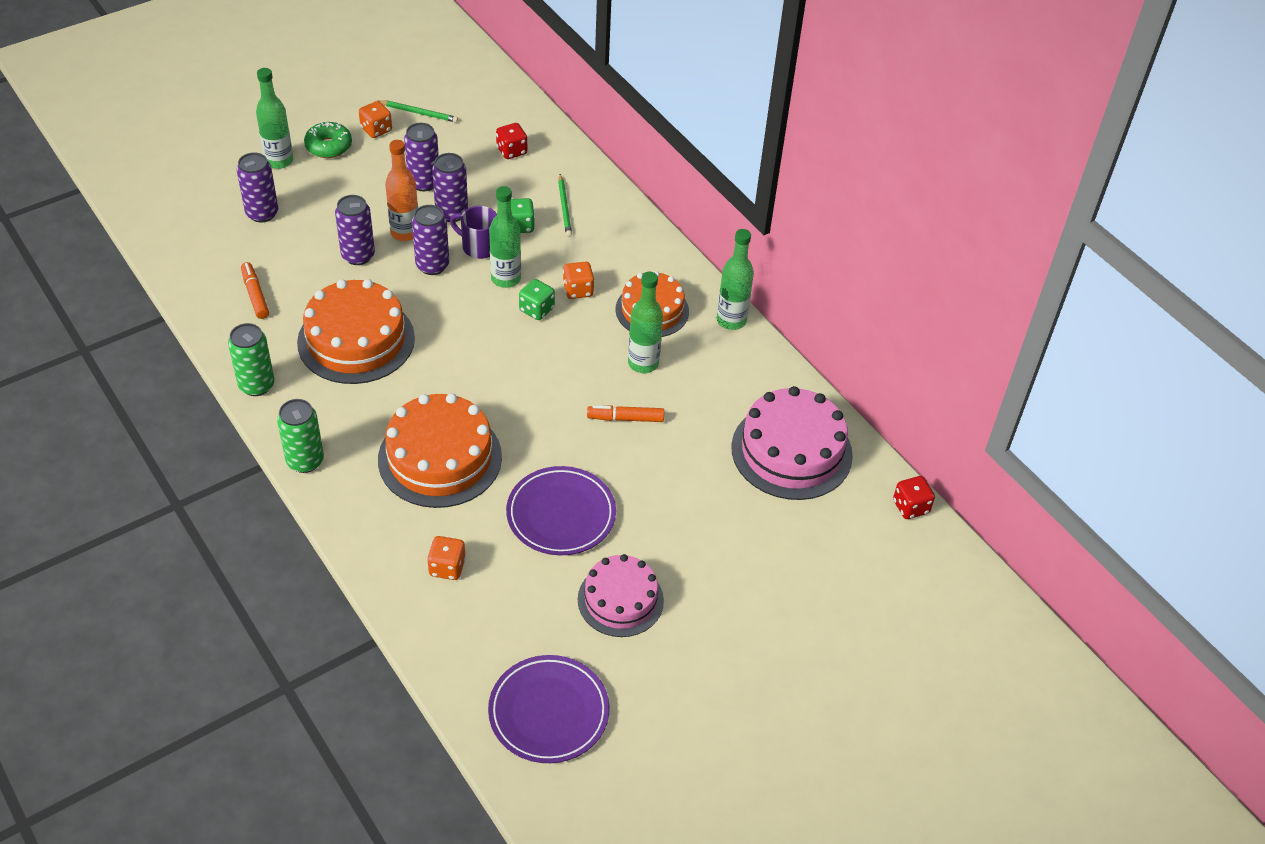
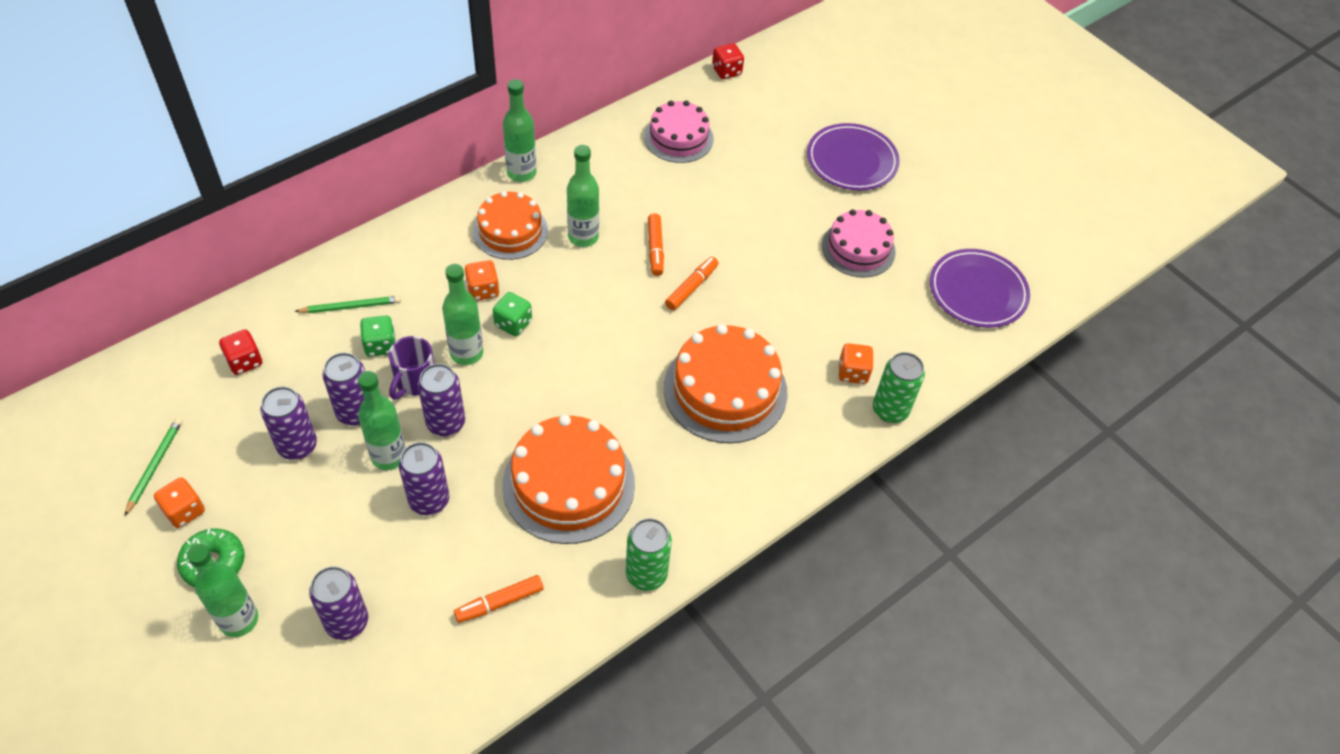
camera: 95 degrees left, 5 degrees up
(305, 461) = (747, 508): green can -> green can (890, 410)
(405, 232) = (389, 456): orange bottle -> green bottle
(561, 514) = (776, 292): purple plate -> purple plate (852, 161)
(572, 443) = (691, 287): none -> orange marker
(791, 451) = (678, 138): pink cake -> pink cake, size x0.65

